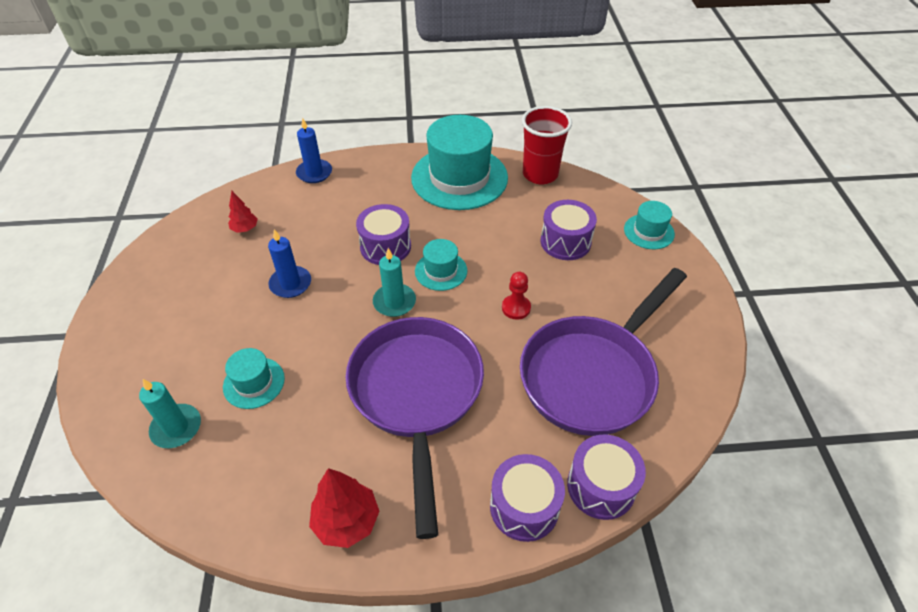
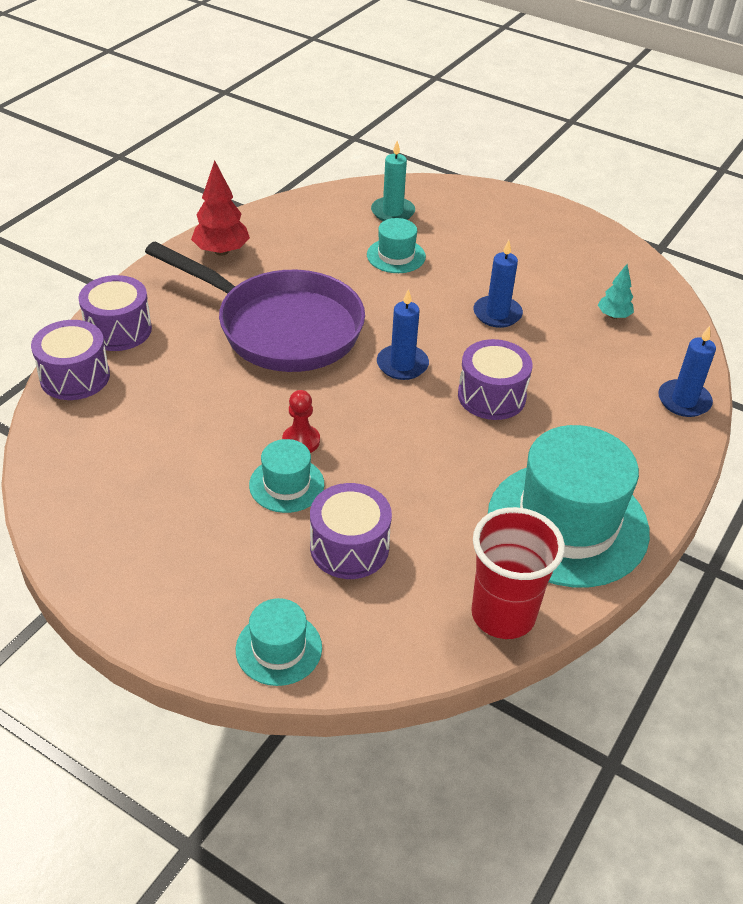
camera: 125 degrees right, 5 degrees down
(245, 229) = (613, 316): red tree -> turquoise tree
(394, 302) = (402, 365): turquoise candle -> blue candle
(441, 271) = (412, 417): turquoise hat -> turquoise hat (286, 484)
(593, 375) = (164, 442): purple pan -> none

